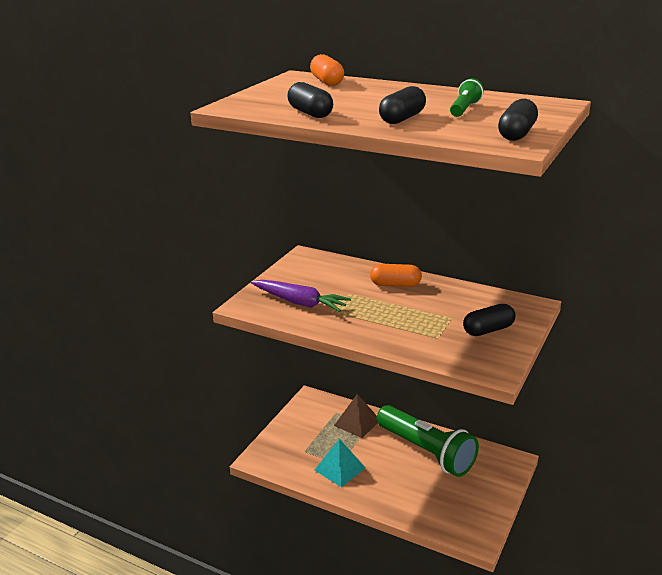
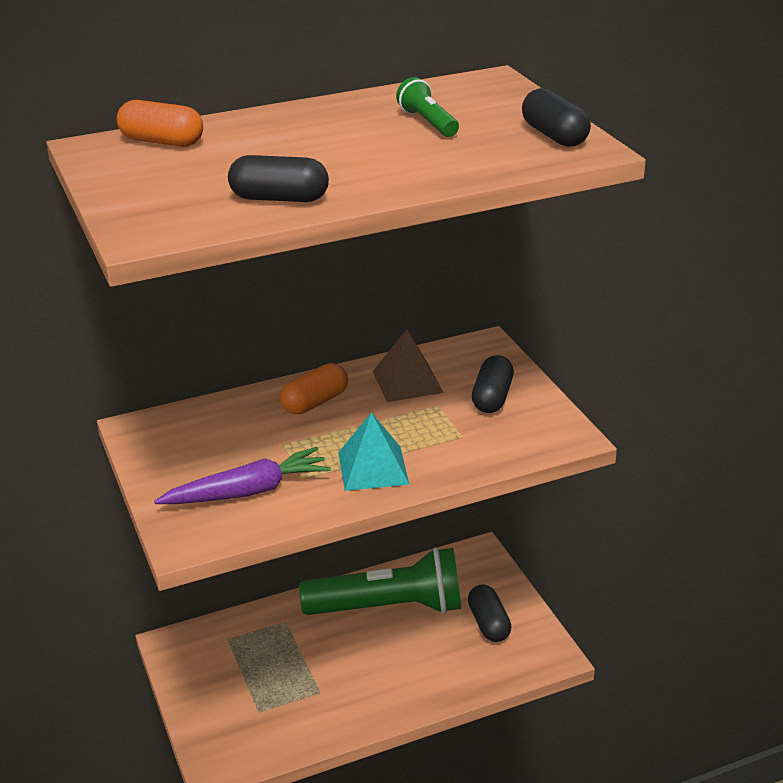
camera: 50 degrees left, 5 degrees up
(339, 468) = (328, 698): turquoise pyramid -> turquoise pyramid (373, 468)
(357, 422) = (270, 631): brown pyramid -> brown pyramid (407, 381)
(402, 118) = (401, 162): black capsule -> black capsule (488, 623)

